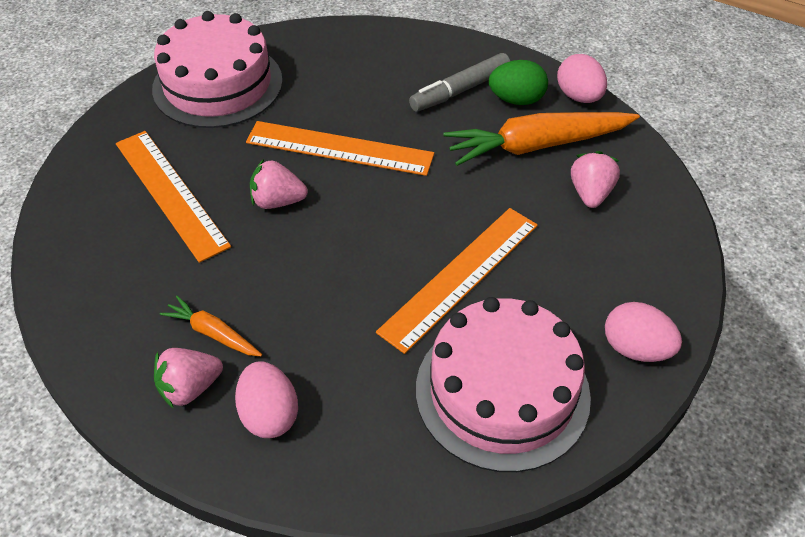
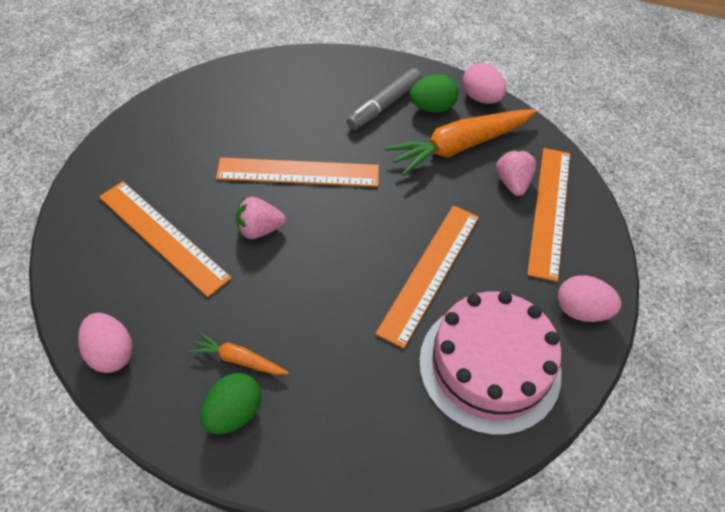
camera: 15 degrees left, 5 degrees up
(190, 388) = (234, 413): pink strawberry -> green egg
(217, 84) = (174, 127): pink cake -> none
(269, 414) = (308, 423): pink egg -> pink egg (111, 353)
(628, 231) = (550, 211): none -> orange ruler

